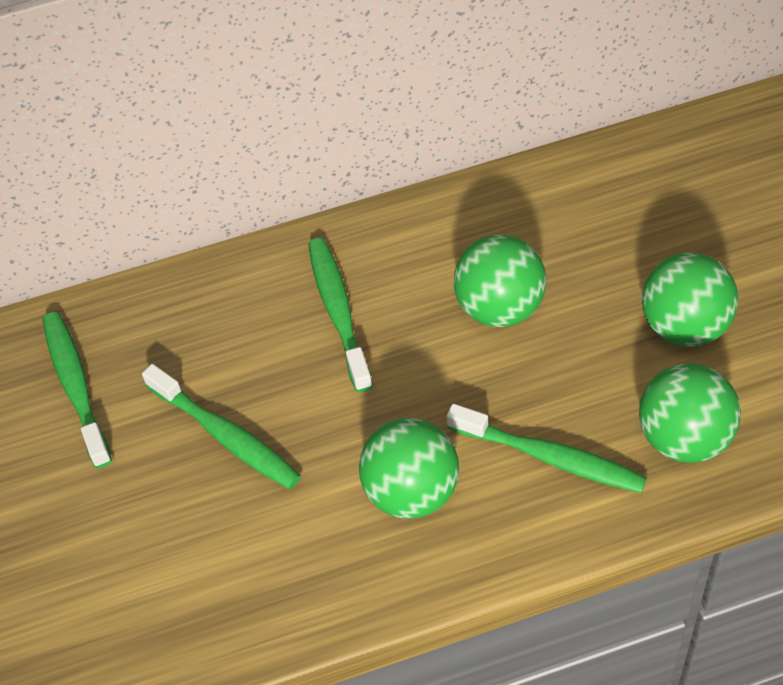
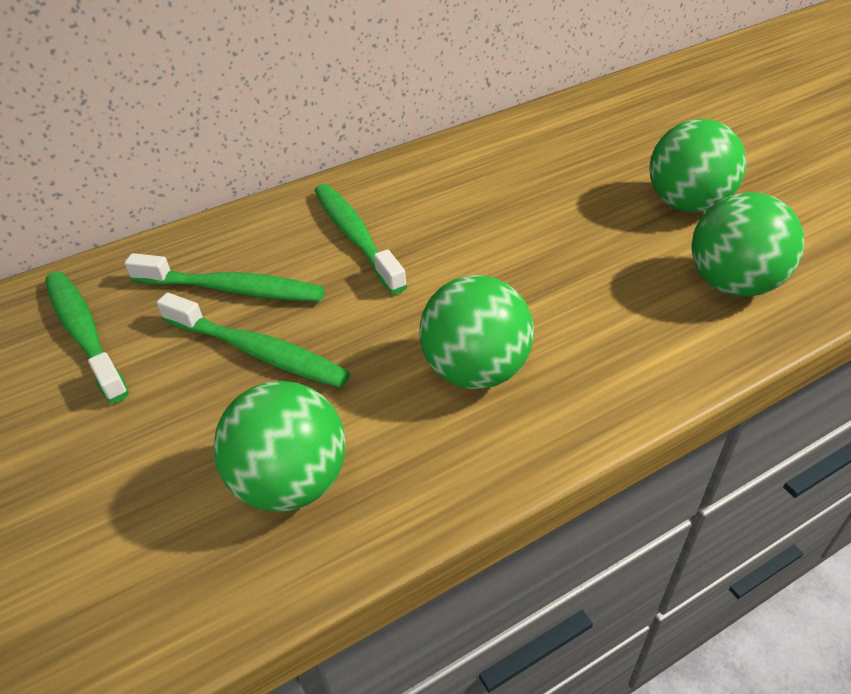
camera: 15 degrees left, 10 degrees down
(500, 307) = (511, 213): green ball -> green ball (291, 482)
(550, 457) = (609, 319): green toothbrush -> green toothbrush (232, 289)

